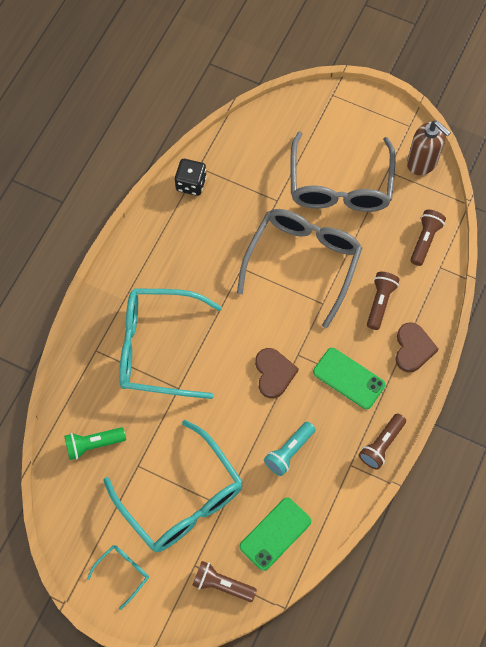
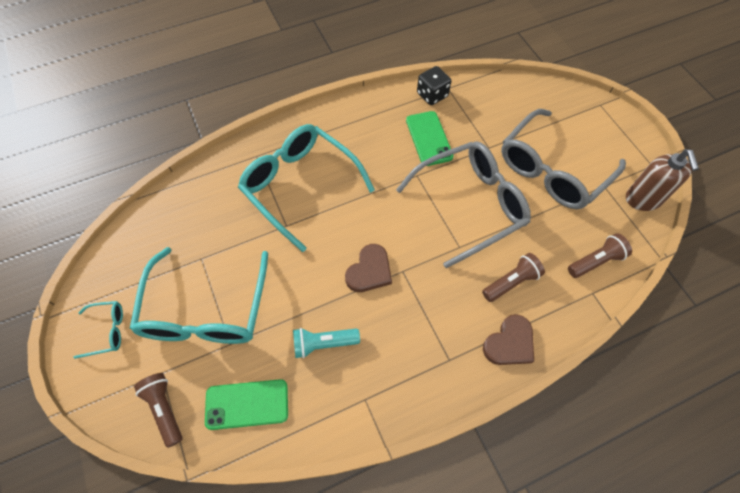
camera: 40 degrees right, 5 degrees down
(93, 444) = (187, 218): green flashlight -> none
(349, 378) = (429, 323): green phone -> green phone (429, 138)
(382, 445) = (408, 405): brown flashlight -> none

